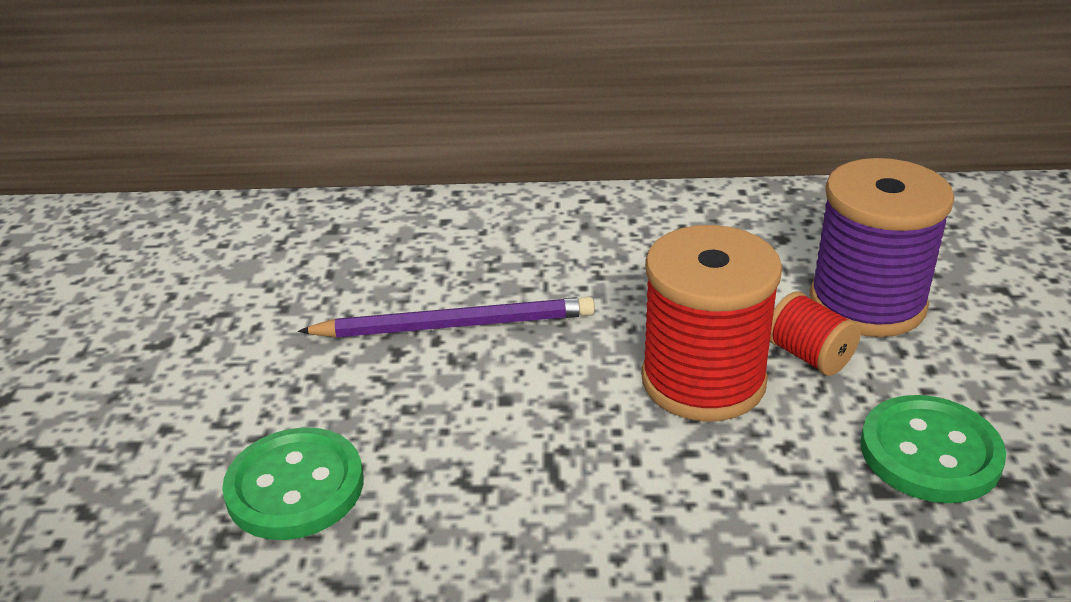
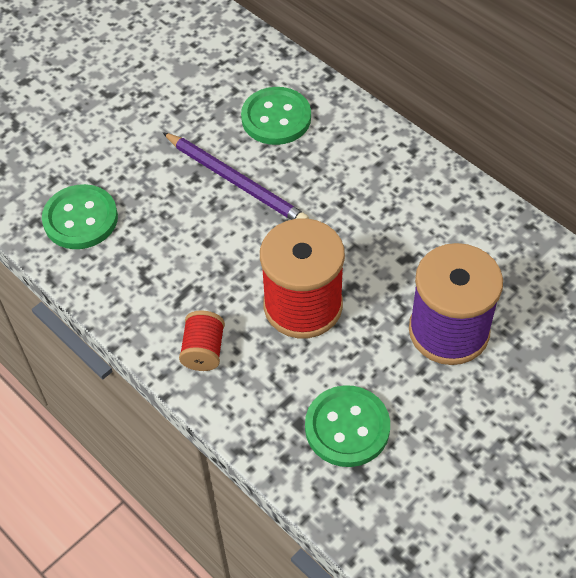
camera: 45 degrees right, 20 degrees up
(419, 250) = (276, 118): none -> green button
(809, 356) = (371, 334): red spool -> red spool (203, 351)

